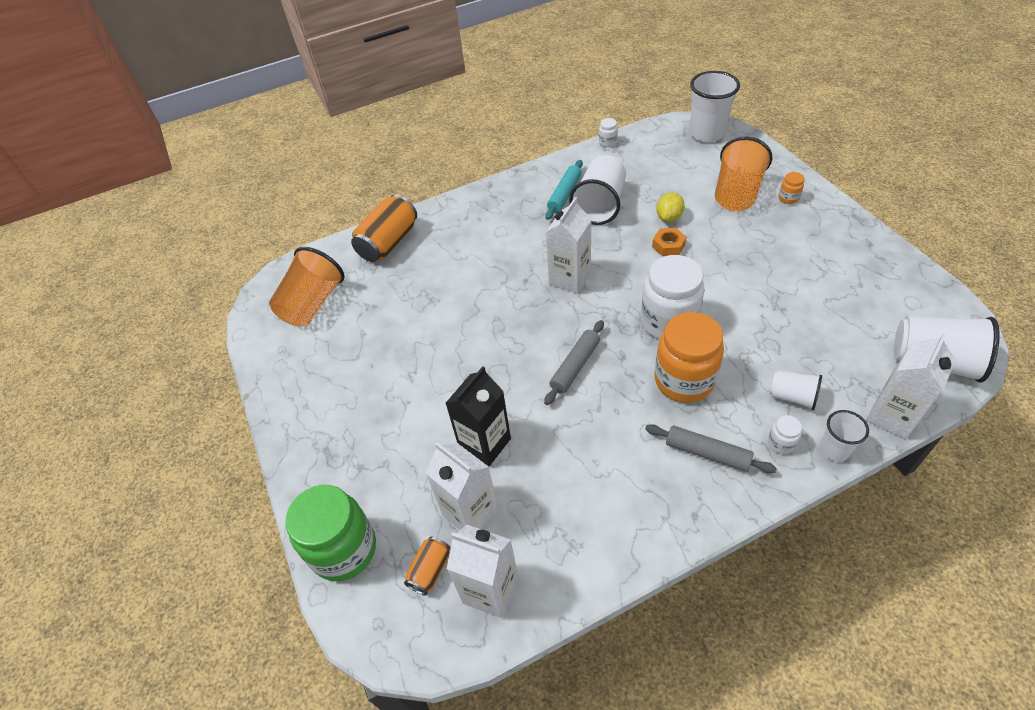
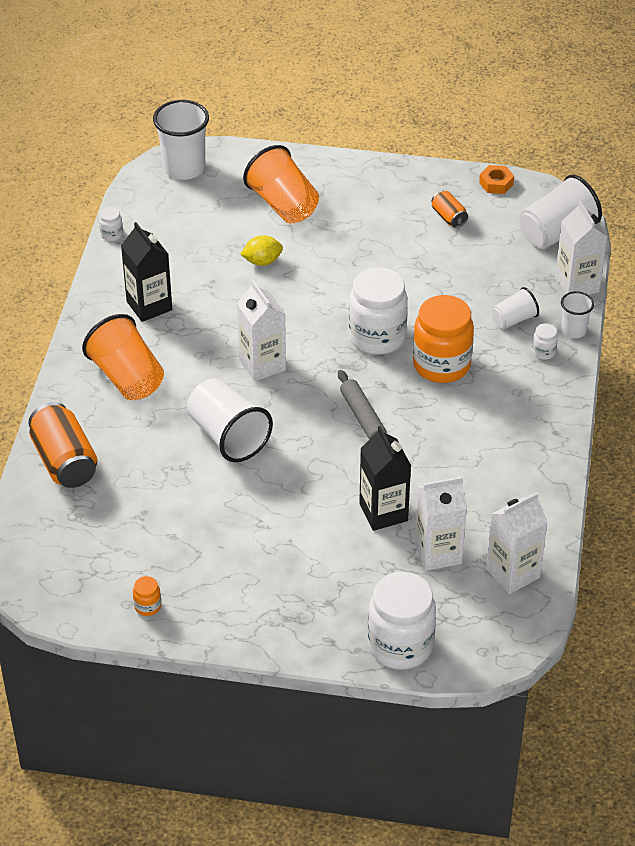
camera: 60 degrees left, 5 degrees down
(313, 304) = (88, 556): orange cup -> orange cup (127, 377)
(344, 550) = (400, 645): green jar -> white jar
(430, 570) = (466, 600): orange can -> orange can (448, 217)
(564, 194) = (149, 306): turquoise rolling pin -> black carton
(600, 205) = (193, 292): white cup -> white cup (228, 436)
(668, 245) = (295, 283): orange nut -> orange nut (496, 183)
(669, 217) = (262, 261): yellow lemon -> yellow lemon turned 75 degrees counterclockwise
(707, 453) = (515, 394): grey rolling pin -> none
(788, 198) = (325, 181): orange jar -> orange jar (148, 606)

